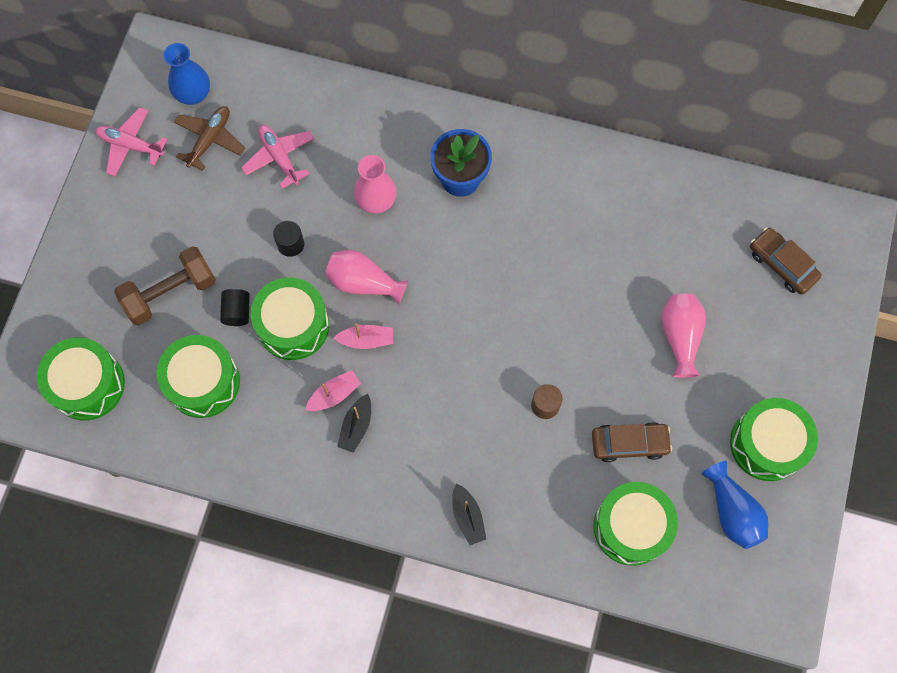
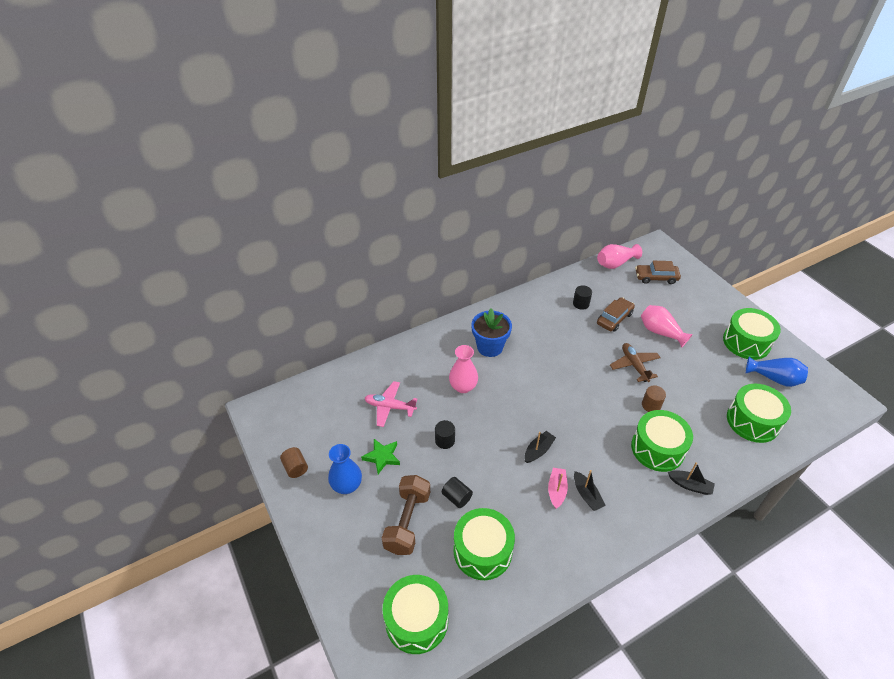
camera: 45 degrees left, 25 degrees down
(131, 145) = (295, 468): pink plane -> brown cylinder
(193, 94) = (306, 415): blue vase -> blue vase (347, 485)
(210, 140) = (341, 428): brown plane -> brown plane (634, 365)
(215, 206) = (382, 457): none -> green star
(293, 325) = (494, 477): green drum -> green drum (657, 448)
(364, 283) = (503, 426): pink vase -> pink vase (615, 263)
(366, 340) = (538, 450): pink boat -> black boat
(629, 443) = (703, 389): brown car -> brown car (614, 318)
(635, 216) = (581, 304): none -> black cylinder

